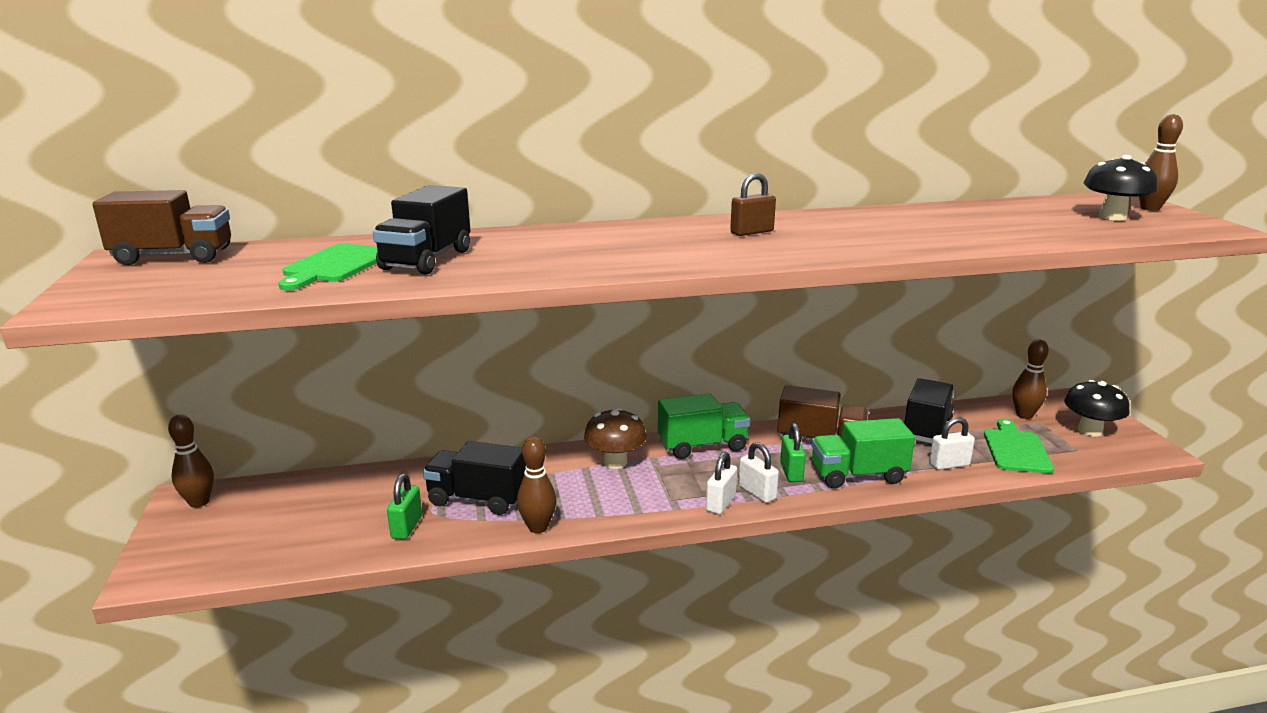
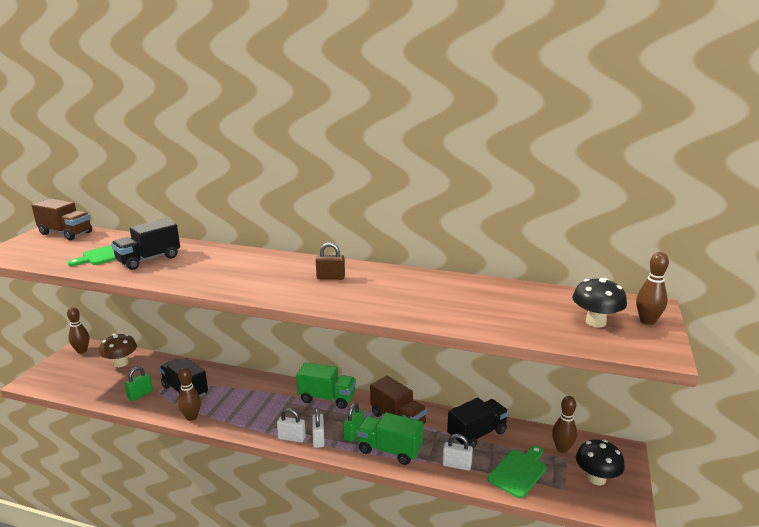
camera: 30 degrees right, 0 degrees up
(615, 462) = (270, 392): brown mushroom -> brown mushroom (121, 363)
(720, 503) = (292, 438): white padlock -> white padlock turned 45 degrees clockwise

